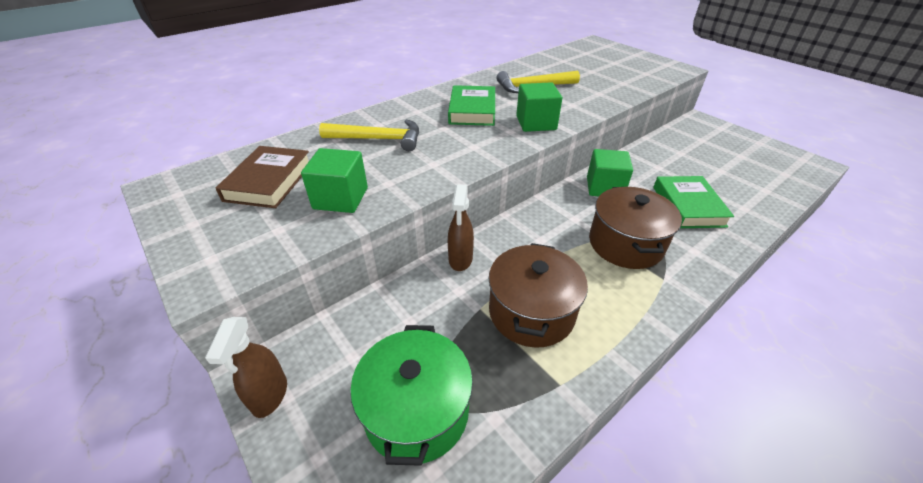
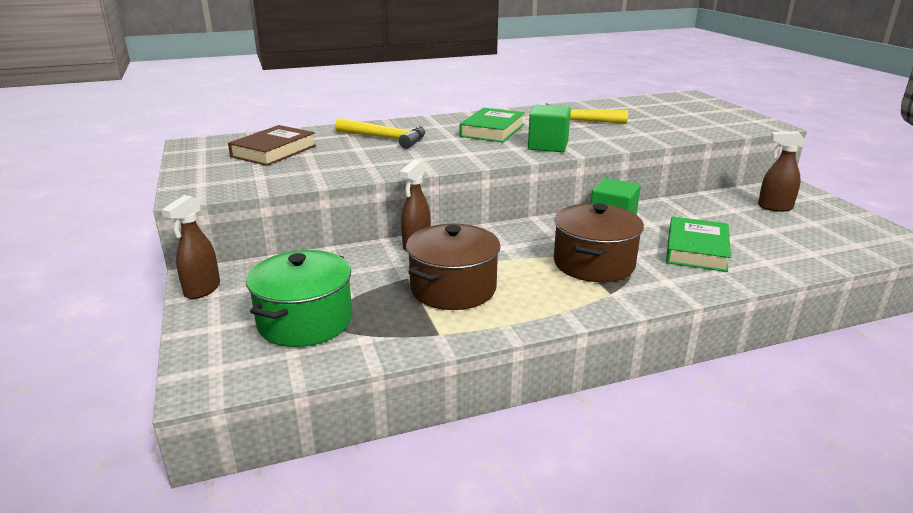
camera: 20 degrees right, 15 degrees down
(340, 198) = (322, 167): green cube -> none
(705, 144) = (774, 207): none -> brown spray bottle

